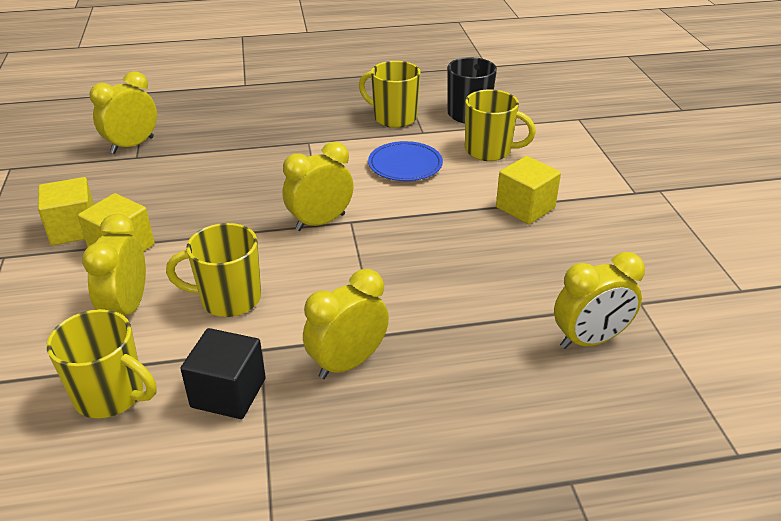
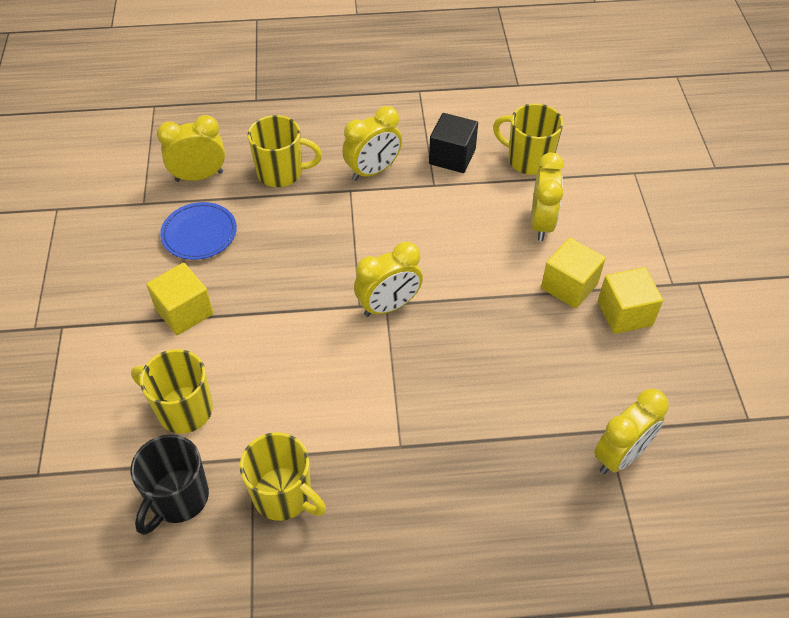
camera: 175 degrees left, 15 degrees up
(228, 299) = (463, 227): yellow mug -> yellow mug (281, 173)
(405, 165) = (289, 390): blue plate -> blue plate (199, 234)

